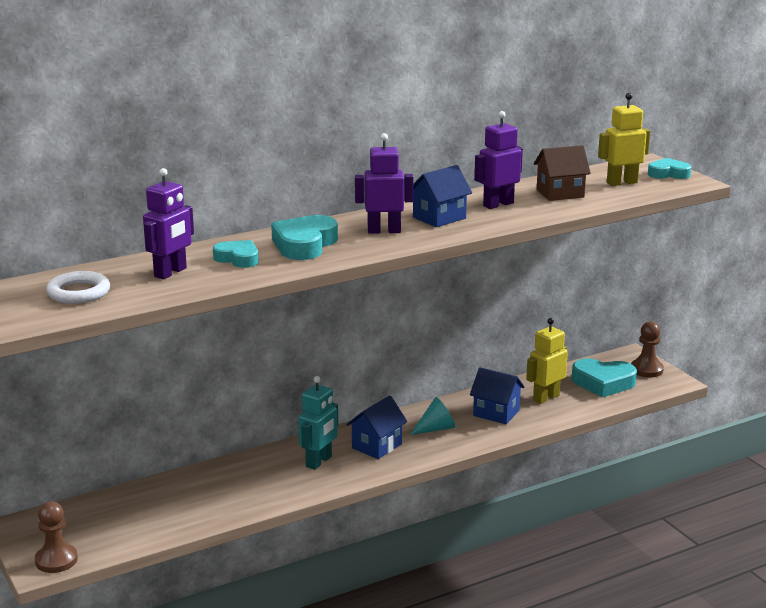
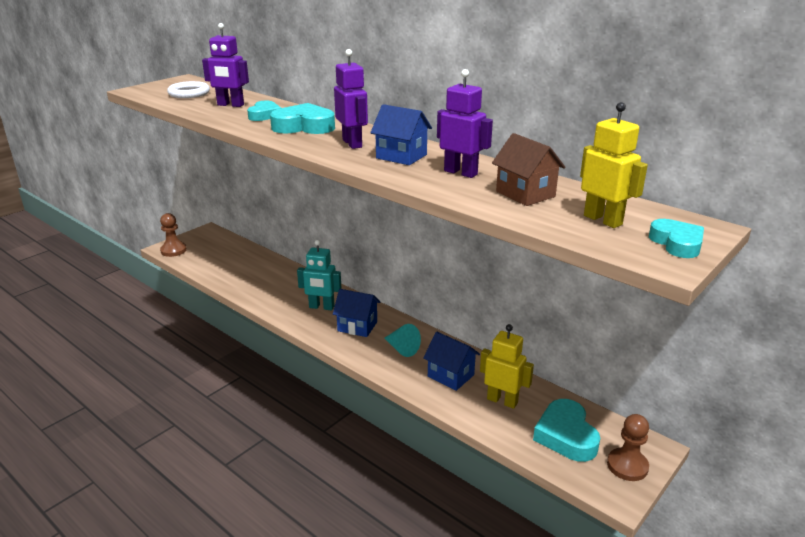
camera: 70 degrees right, 5 degrees up
(496, 413) = (451, 376): blue house -> blue house turned 60 degrees counterclockwise

